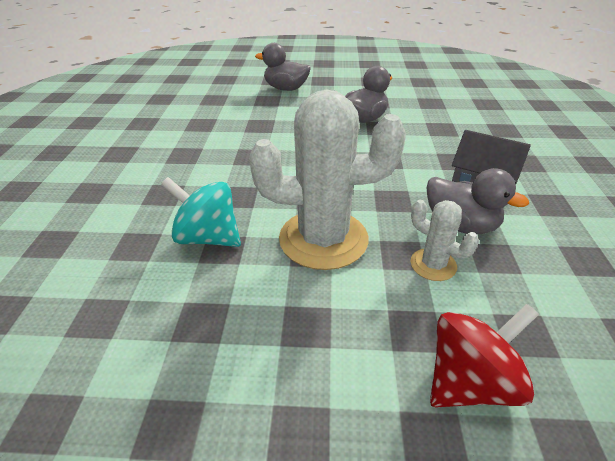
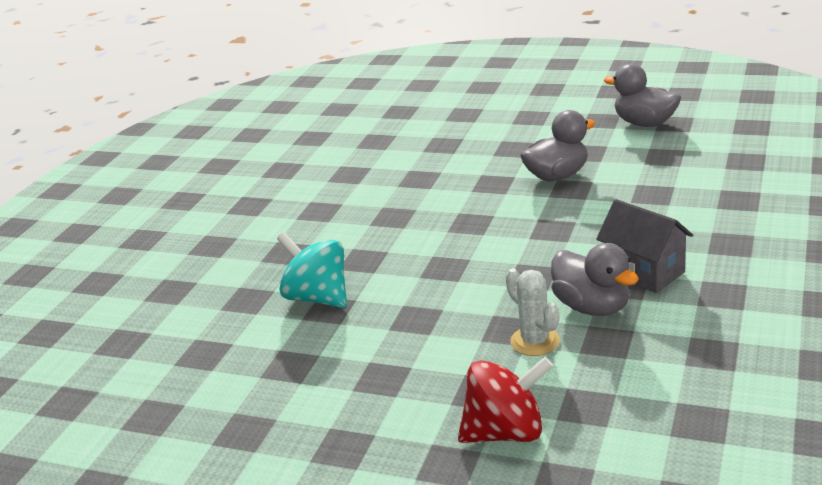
camera: 20 degrees right, 10 degrees down
(286, 89) = (474, 128): grey duck -> grey duck (644, 123)
(323, 239) = (433, 308): white cactus -> none

